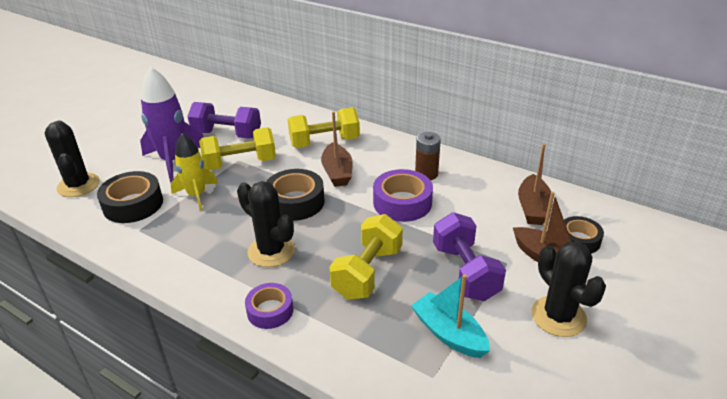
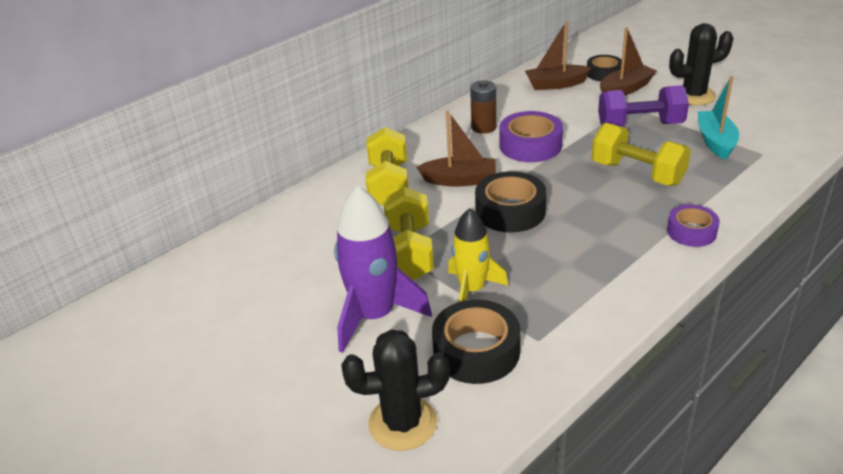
camera: 75 degrees left, 0 degrees up
(227, 134) = (325, 265): purple dumbbell -> none
(271, 251) = (598, 229): black cactus -> none
(449, 334) = (715, 141): turquoise boat -> turquoise boat turned 120 degrees clockwise
(533, 208) = (556, 84): brown boat -> brown boat turned 150 degrees clockwise

